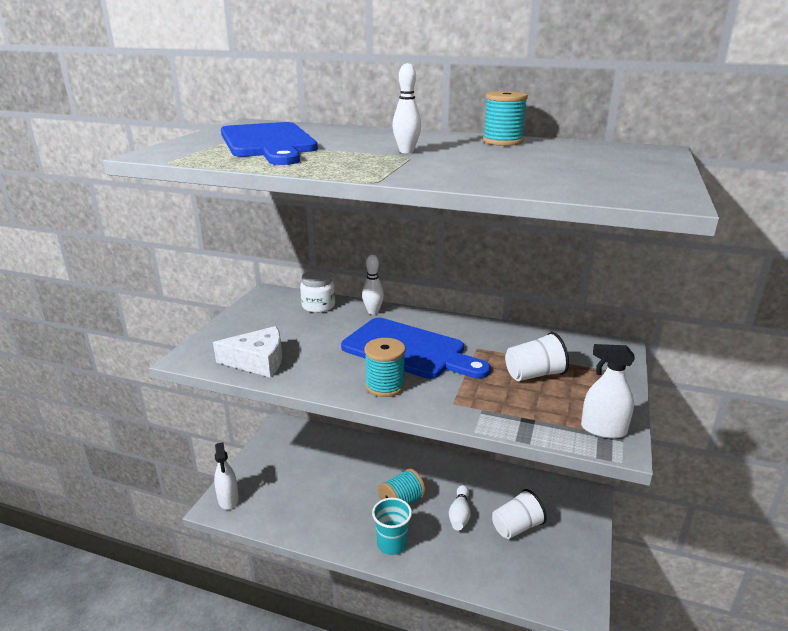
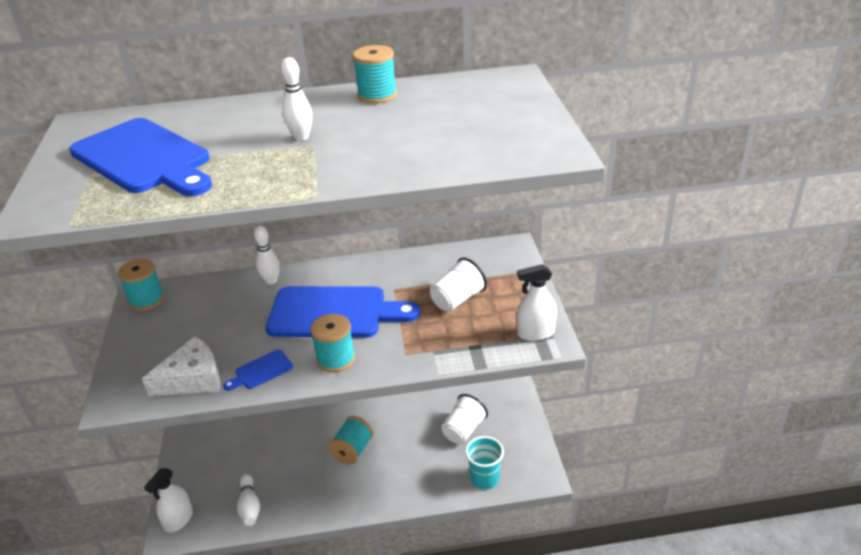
camera: 25 degrees left, 10 degrees up
(228, 499) = (178, 520): white spray bottle -> white spray bottle turned 75 degrees clockwise
(269, 298) = (147, 300): none -> turquoise spool
(315, 374) = (261, 371): none -> blue cutting board
(318, 306) = (209, 292): white jar -> none
(392, 544) = (365, 492): turquoise cup -> turquoise cup (484, 478)
(459, 514) = (410, 439): white bowling pin -> white bowling pin (250, 506)

